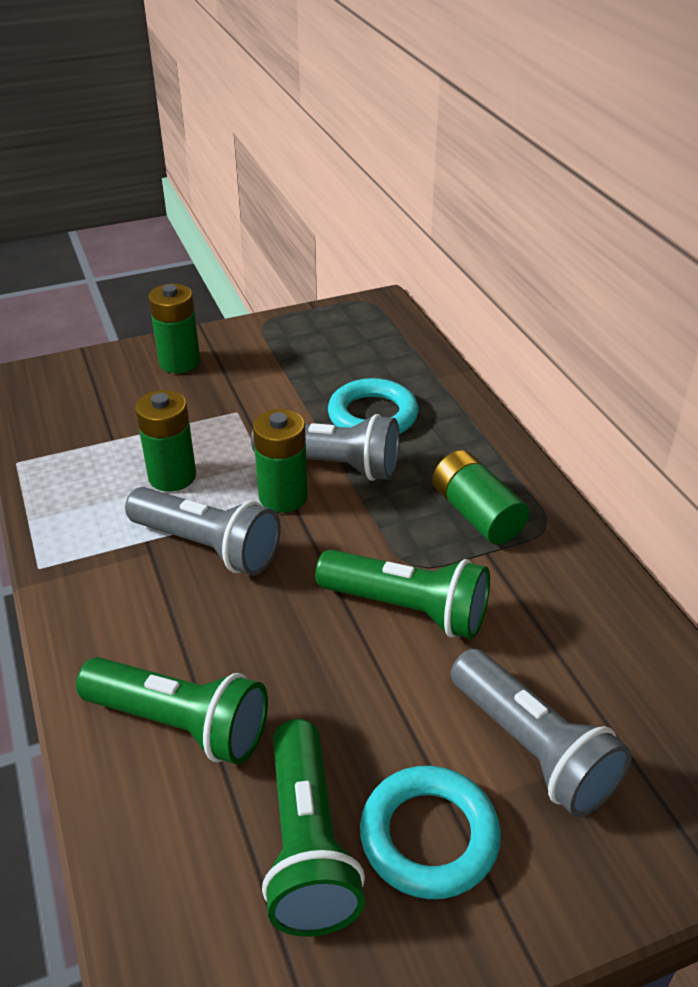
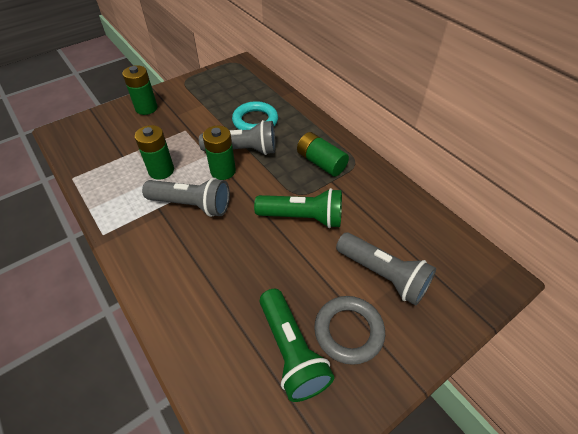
camera: 15 degrees left, 10 degrees up
(180, 724) = (206, 303): green flashlight -> none
(429, 837) = (348, 331): turquoise ring -> grey ring

